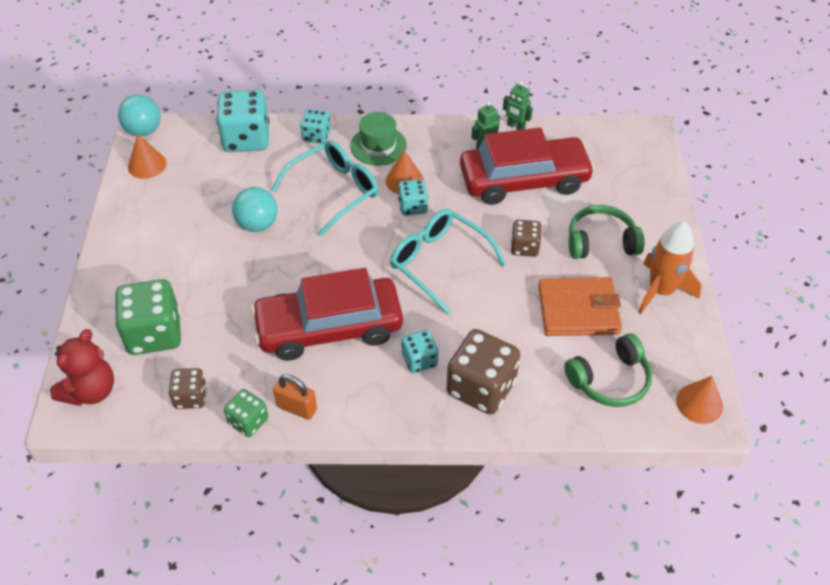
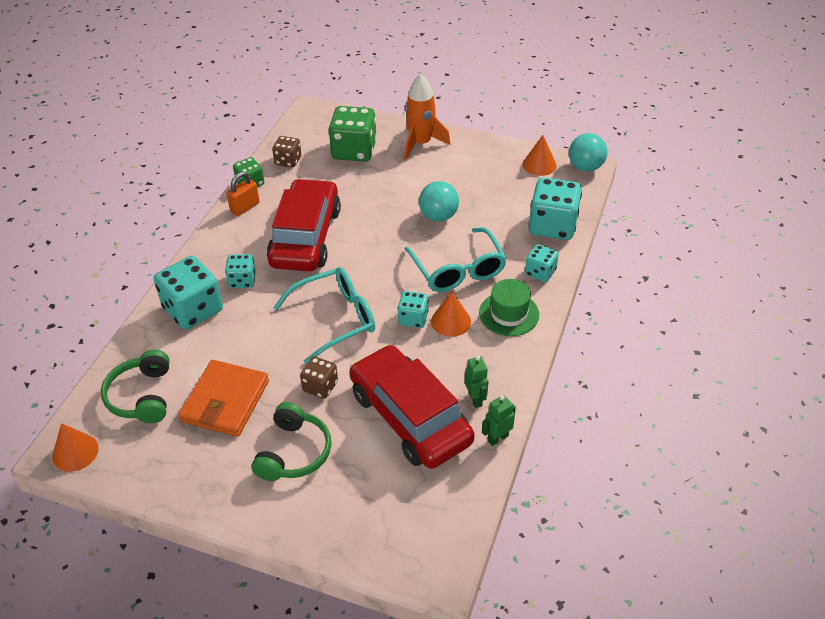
camera: 110 degrees right, 5 degrees down
(91, 391) = (322, 120): red teddy bear -> none
(481, 387) = (193, 310): brown dice -> turquoise dice
(524, 180) = (410, 417): red car -> red car turned 135 degrees clockwise
(660, 291) = (206, 478): orange rocket -> orange rocket (421, 143)

